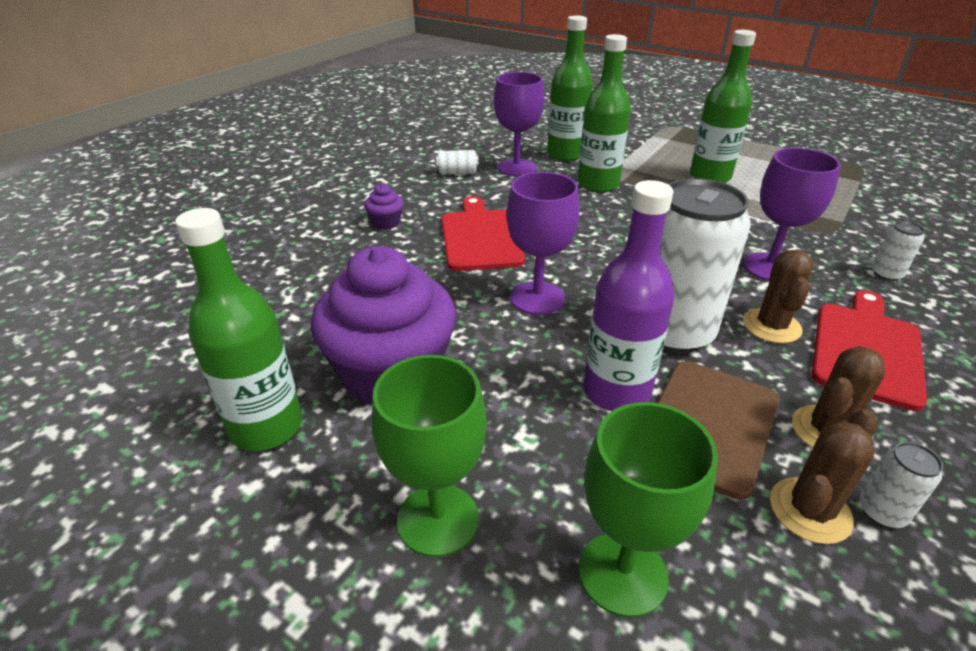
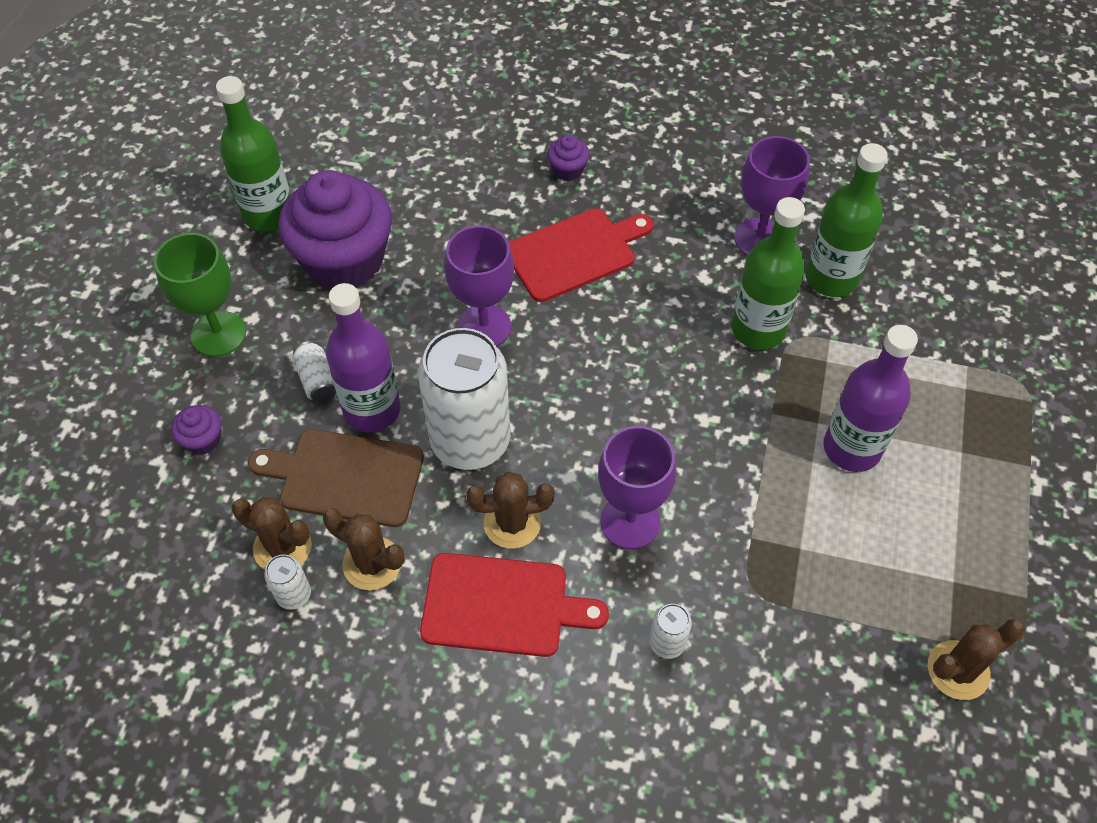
camera: 70 degrees right, 20 degrees up
(457, 173) = (714, 188): white can -> white can (317, 380)
(622, 573) = (203, 440): green goblet -> purple cupcake
(710, 177) = (851, 448): green bottle -> purple bottle
(880, 182) = (958, 670): none -> brown cactus

